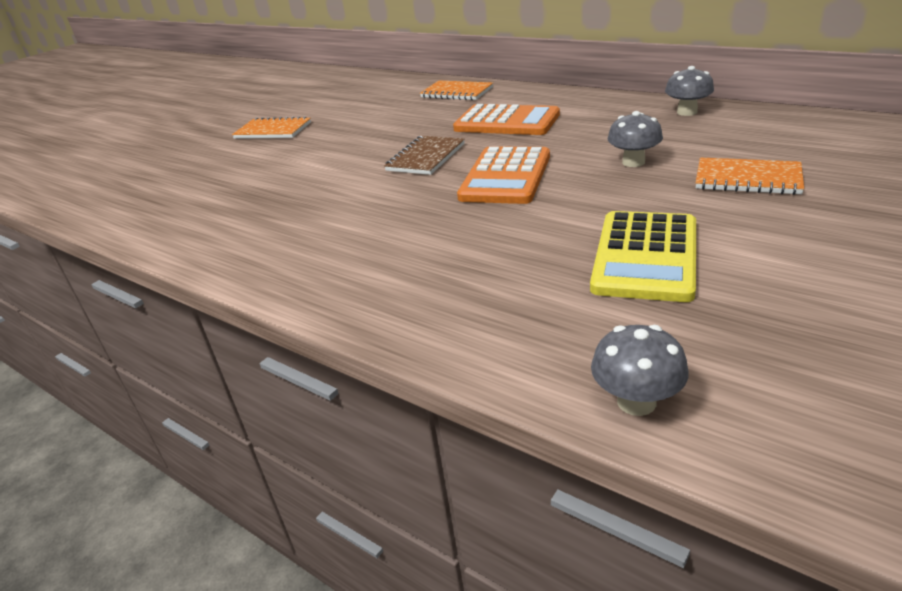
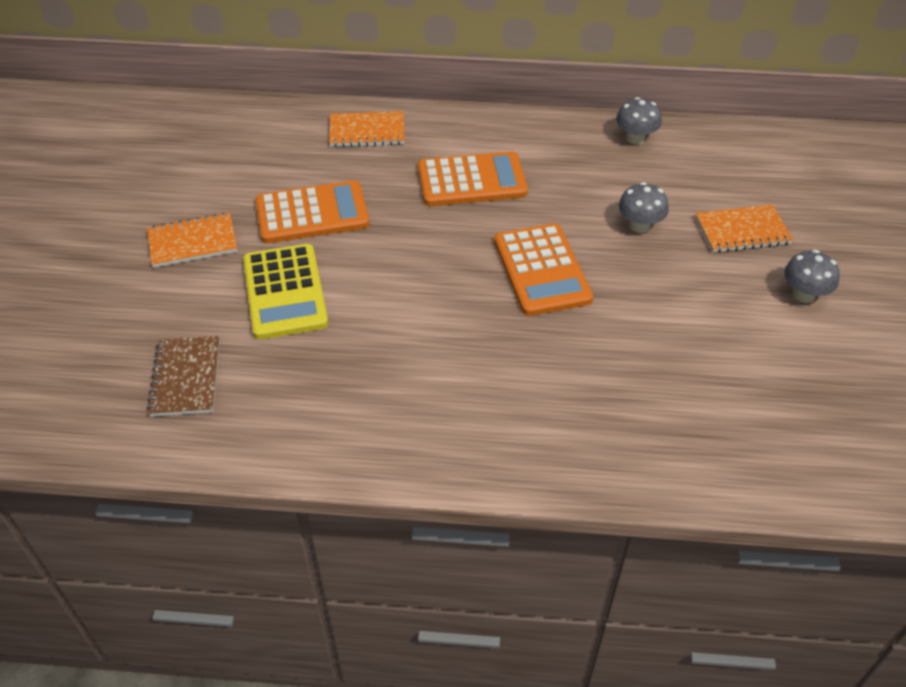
camera: 35 degrees left, 15 degrees up
(366, 126) = (312, 213): none -> orange calculator
(426, 157) = (435, 256): brown notebook -> brown notebook (186, 378)
(636, 402) = (812, 486): grey mushroom -> grey mushroom (804, 294)
(645, 256) = (728, 345): yellow calculator -> yellow calculator (285, 292)

